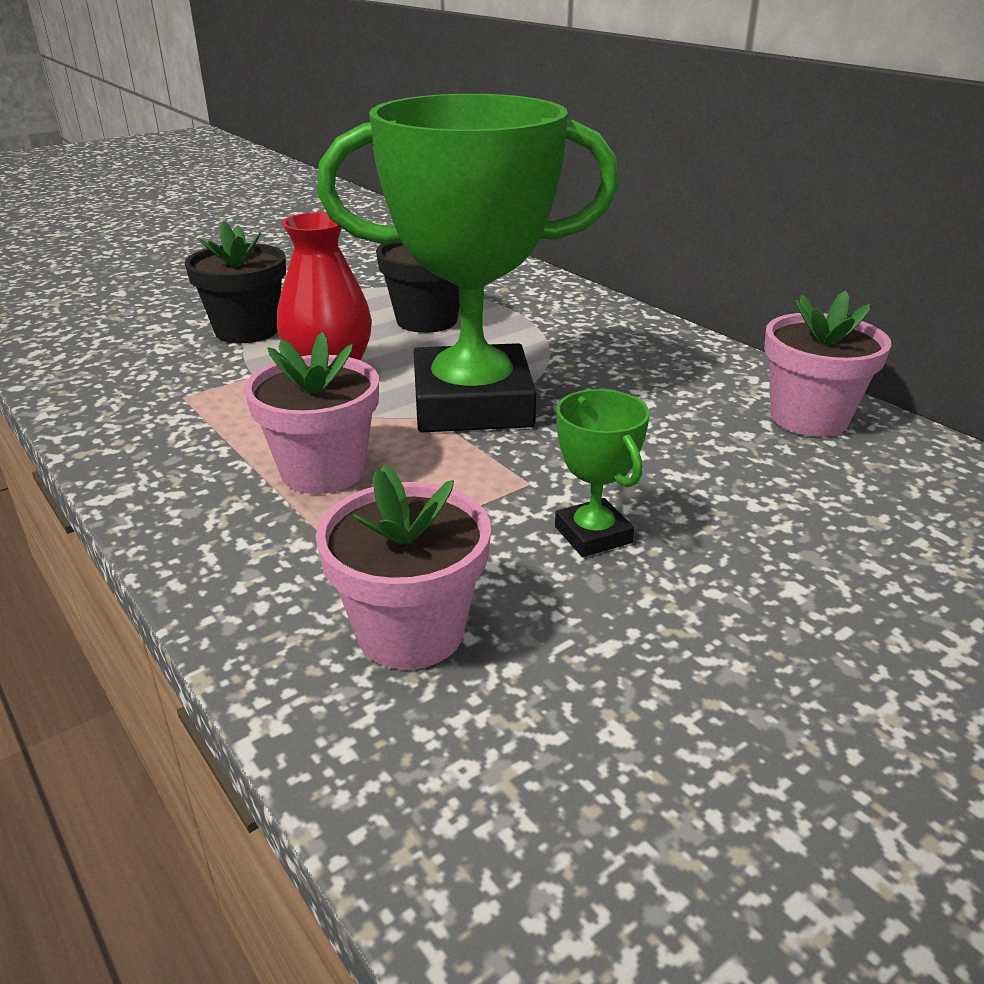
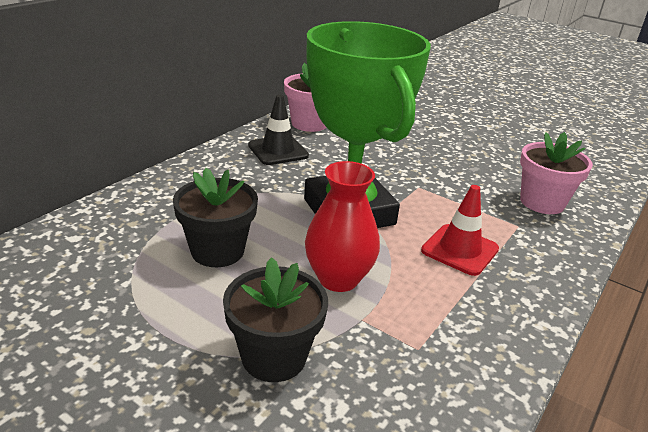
camera: 110 degrees left, 0 degrees up
(323, 471) = (459, 250): pink flower pot -> red traffic cone
(593, 535) = (446, 169): green trophy -> none
(684, 377) = (278, 150): none -> black traffic cone

